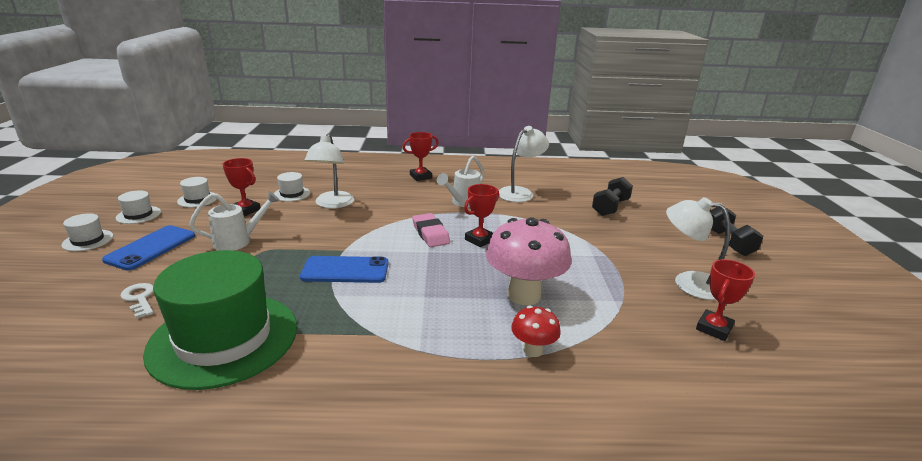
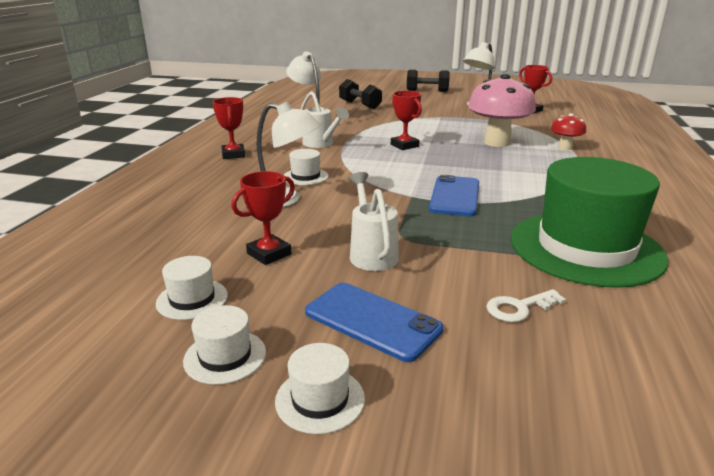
camera: 75 degrees left, 0 degrees up
(292, 194) = (230, 223): white hat -> white hat (305, 176)
(430, 234) = (386, 160): pink eraser -> none

